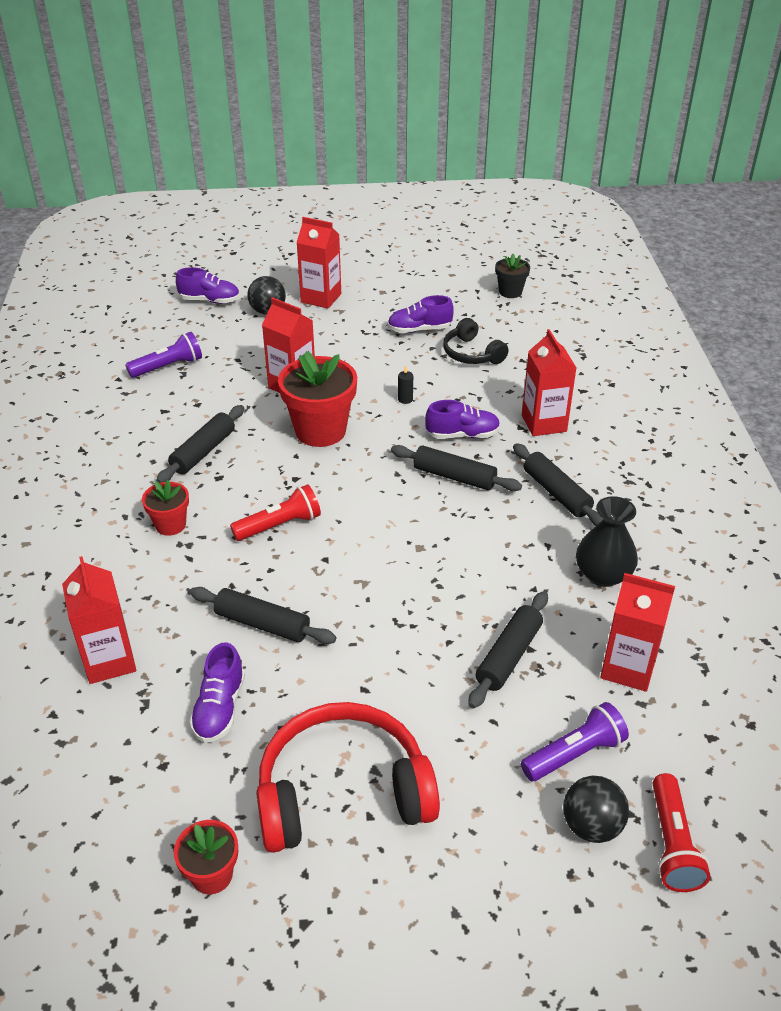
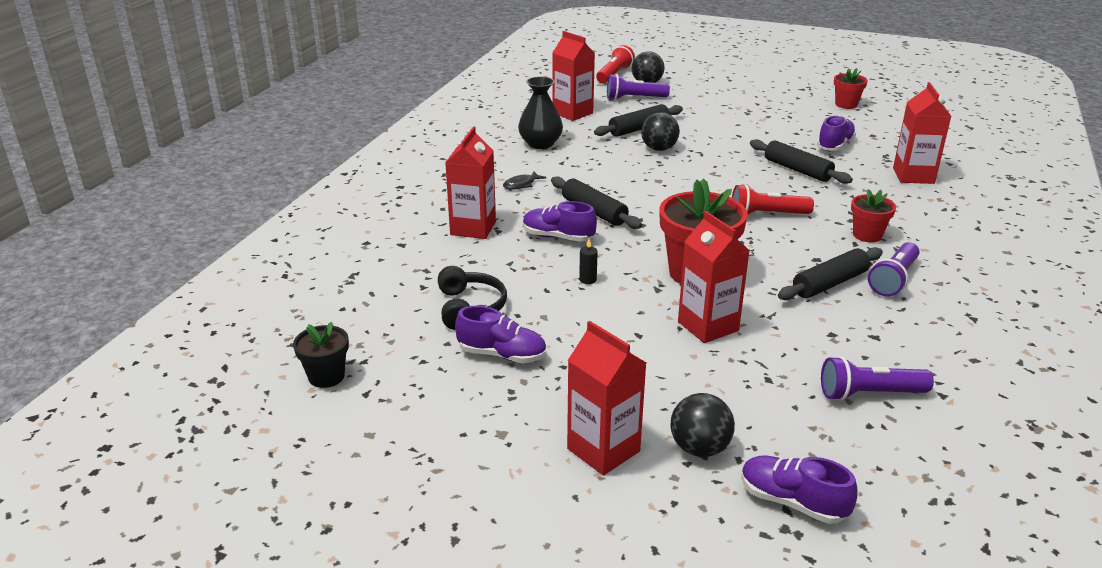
camera: 155 degrees left, 10 degrees down
(146, 472) = (893, 279): none -> purple flashlight
(343, 792) = (768, 111): red headphones -> none
(454, 613) = (659, 149): none -> black ball
(556, 493) = (521, 185): black rolling pin -> black fish

